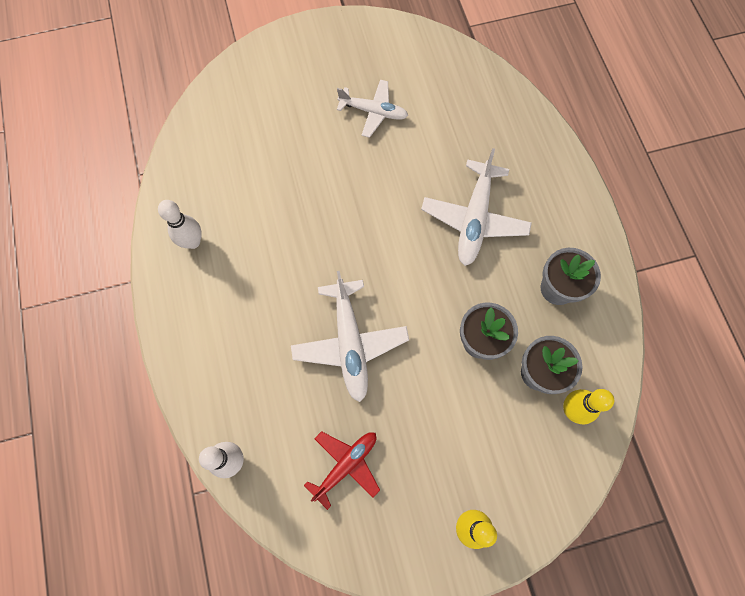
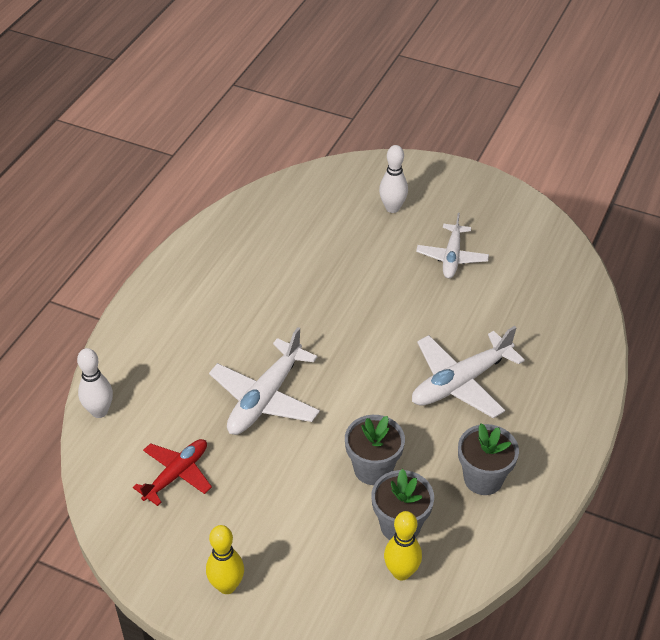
camera: 40 degrees right, 25 degrees down
(193, 242) = (217, 257): white bowling pin -> white bowling pin (392, 208)
(346, 465) = (176, 474): red plane -> red plane turned 45 degrees counterclockwise
(373, 112) = (452, 257): white plane -> white plane turned 45 degrees clockwise

